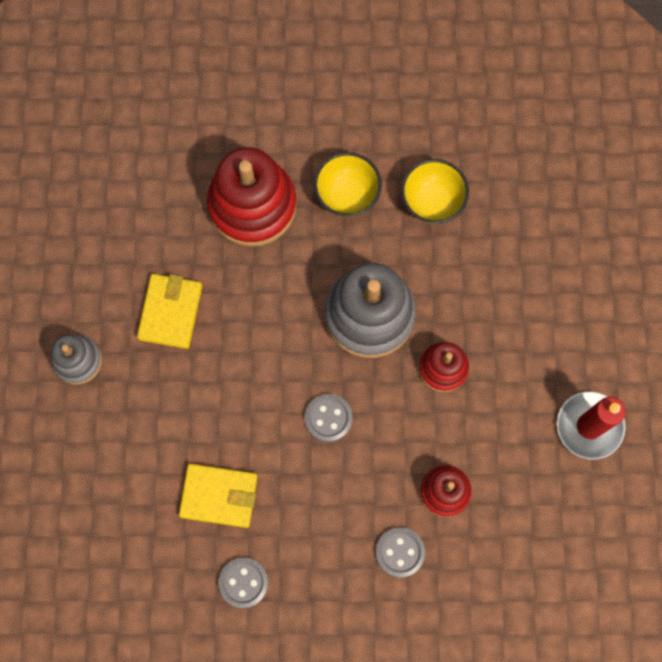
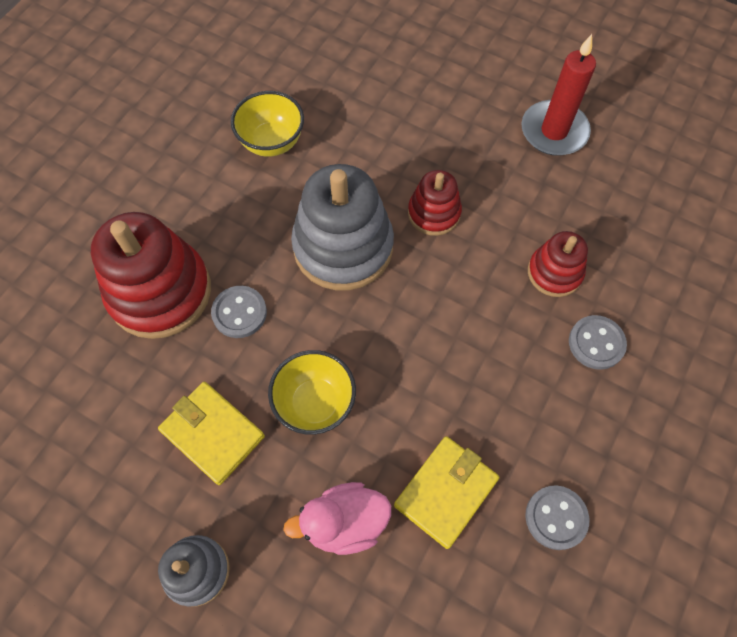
camera: 60 degrees left, 10 degrees down
(160, 438) = (344, 522): none -> pink duck
(328, 418) = (423, 337): grey button -> grey button (239, 313)
(347, 195) = (214, 205): yellow bowl -> yellow bowl (315, 403)

